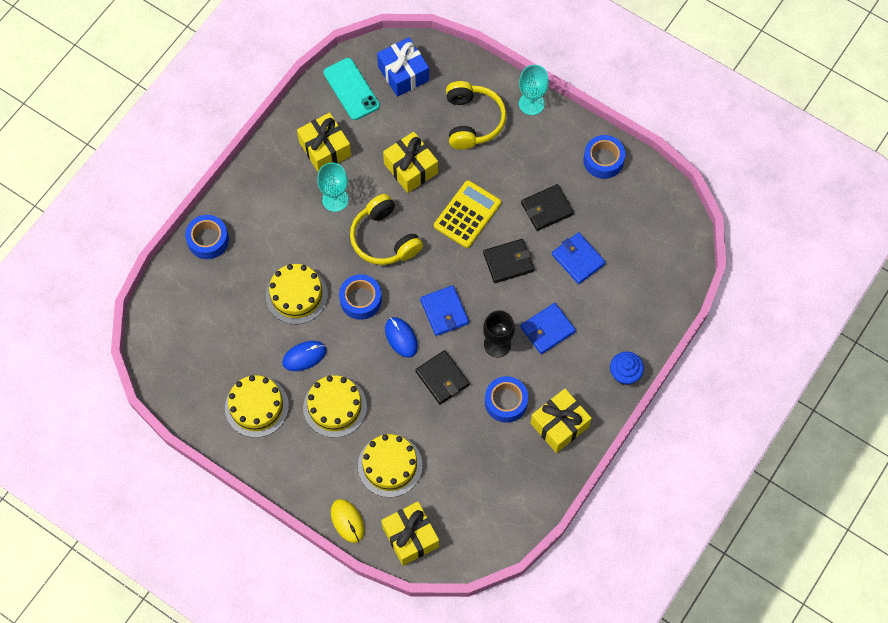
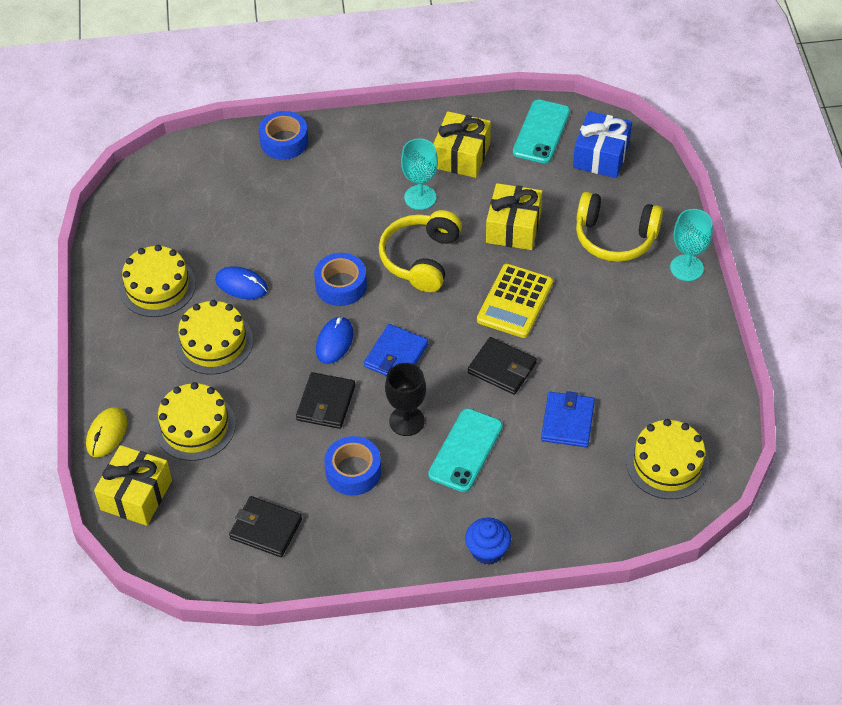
camera: 50 degrees right, 15 degrees down
(296, 295) = (296, 237): yellow cake -> yellow cake (667, 463)
(467, 214) = (515, 301): yellow calculator -> yellow calculator turned 120 degrees clockwise
(472, 121) = (615, 237): yellow headphones -> yellow headphones turned 60 degrees clockwise
(547, 209) = (592, 358): black wallet -> black wallet (266, 529)
(547, 329) = (465, 450): blue wallet -> turquoise phone
(559, 425) = (374, 534): yellow gift -> none
(603, 160) = (696, 366): blue tape -> none

